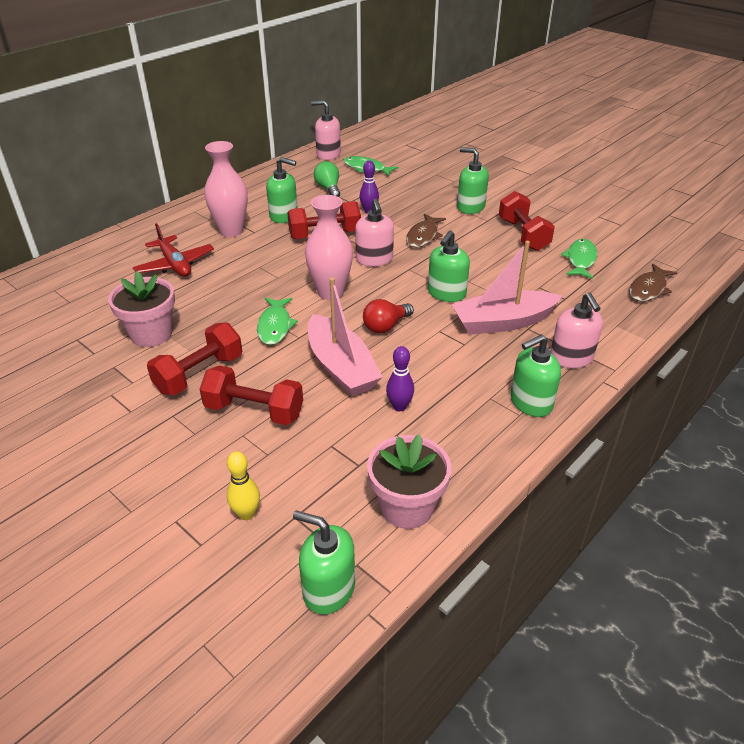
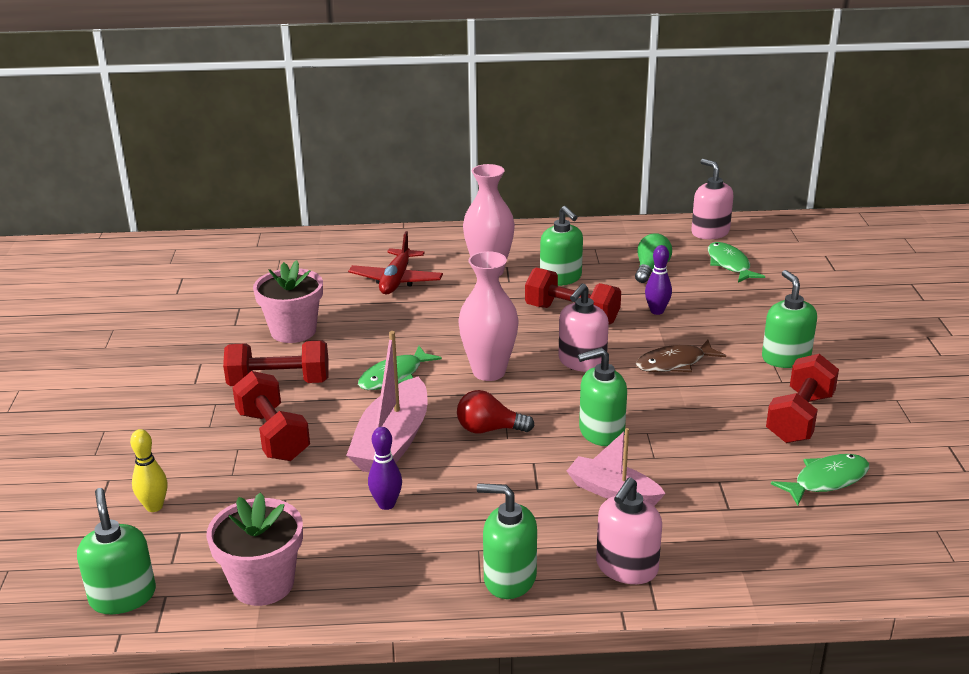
camera: 45 degrees right, 10 degrees down
(503, 322) = (613, 492): pink boat -> pink boat, size x0.64
(649, 289) = (861, 558): brown fish -> none

